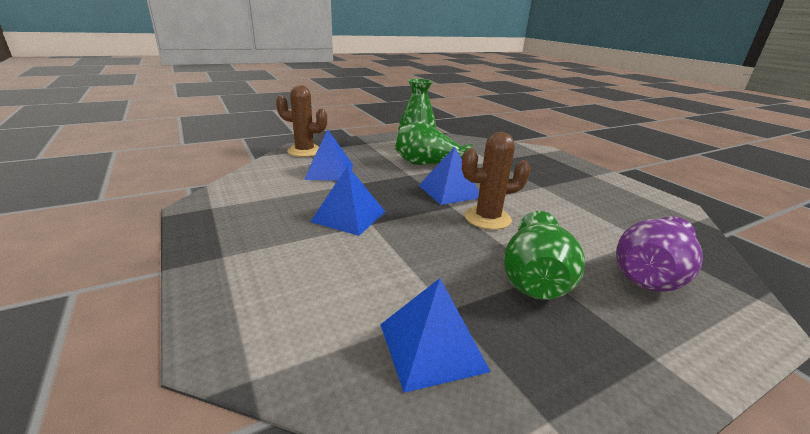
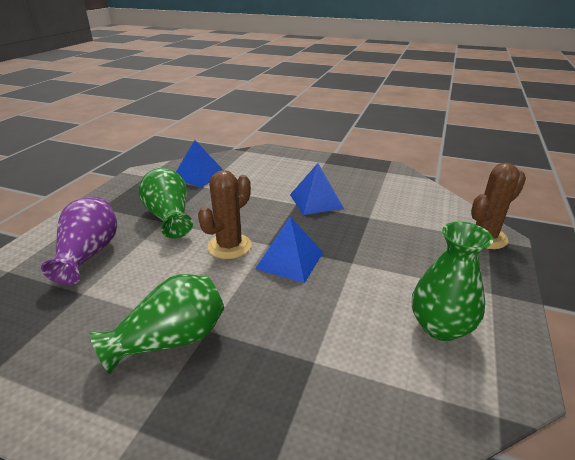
camera: 140 degrees right, 5 degrees up
(329, 171) = (408, 226): blue pyramid -> none
(428, 164) = (365, 293): green vase -> green vase (171, 340)

